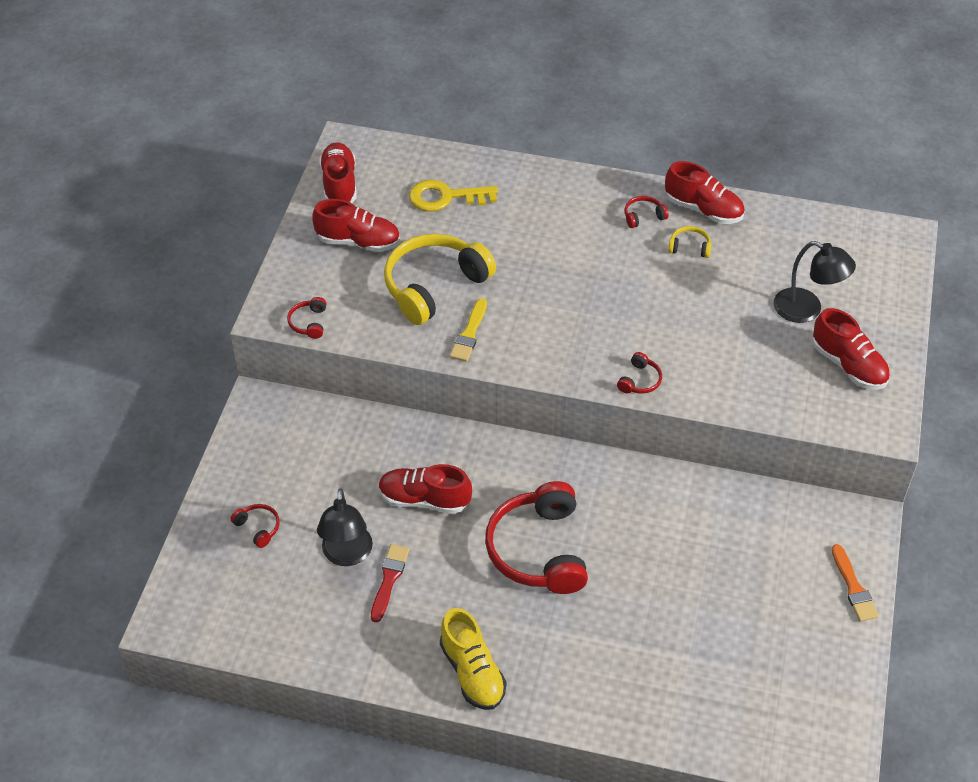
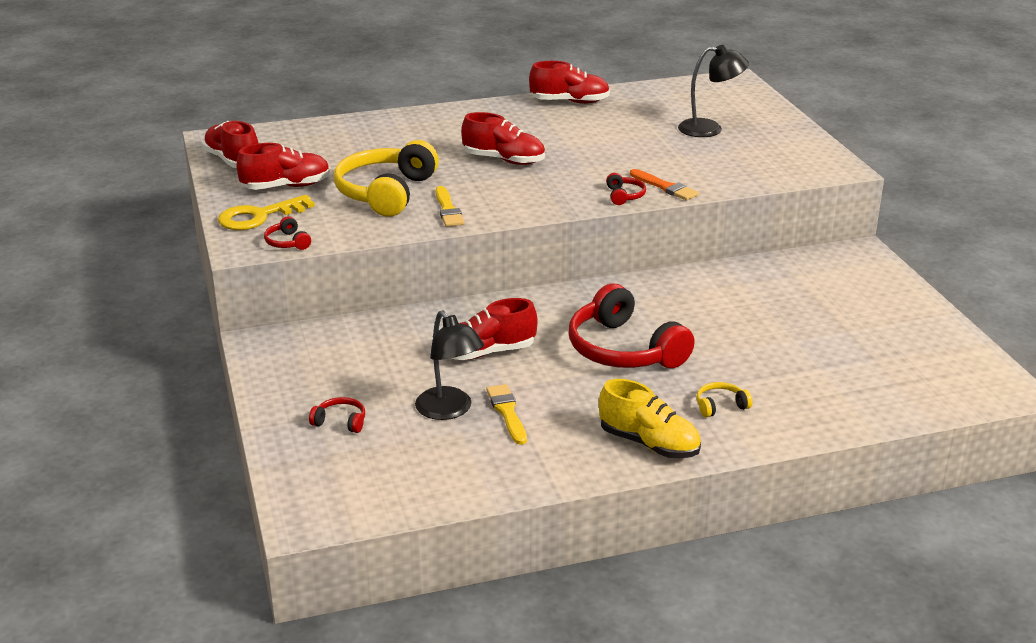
camera: 30 degrees left, 20 degrees down
(389, 579) = (507, 412): red brush -> yellow brush
(445, 197) = (342, 145): yellow key -> yellow key (258, 217)
(643, 216) = (525, 116): red headphones -> none
(689, 247) = (581, 122): yellow headphones -> yellow headphones (720, 406)
(848, 365) = (774, 146): red shoe -> red shoe (504, 160)
(853, 587) = (896, 289): orange brush -> orange brush (665, 187)

